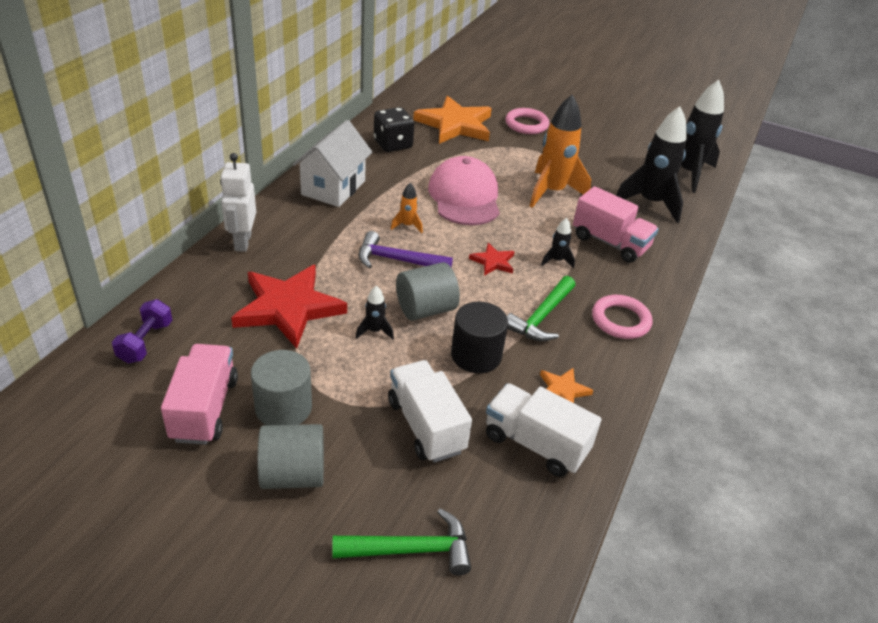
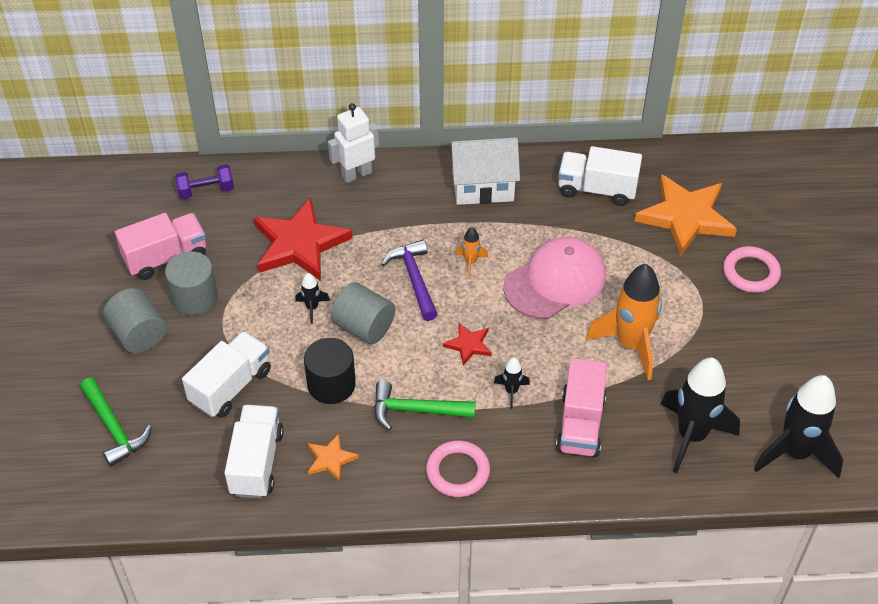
camera: 65 degrees right, 10 degrees up
(393, 144) = (597, 189): black dice -> white truck

